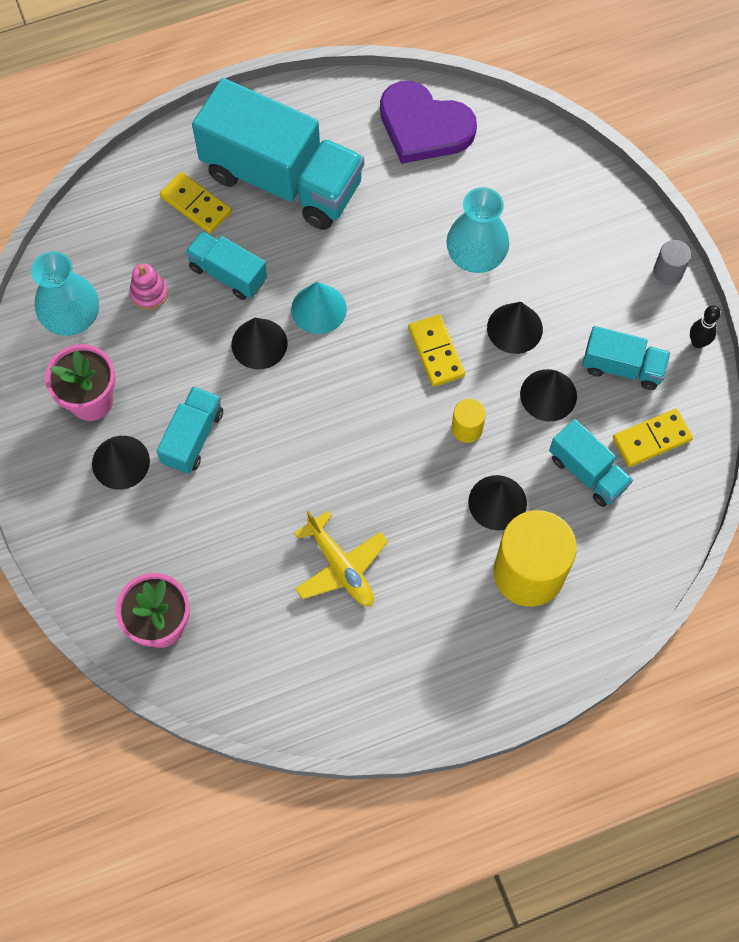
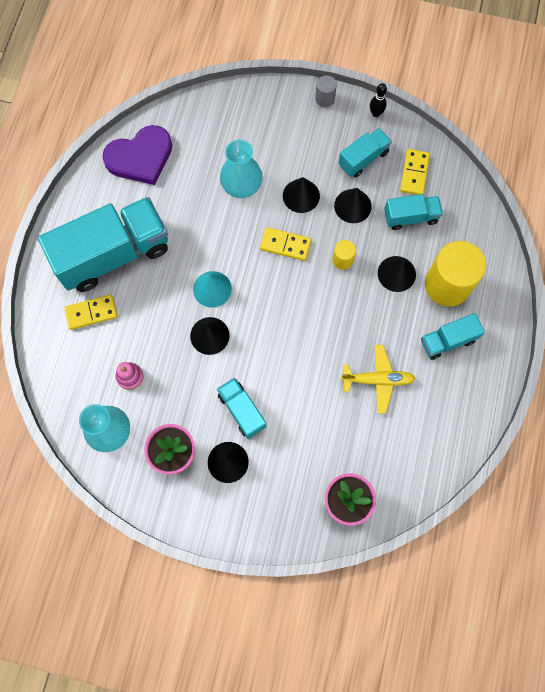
camera: 55 degrees left, 5 degrees up
(228, 274) = (151, 324): turquoise truck -> turquoise truck (447, 341)

